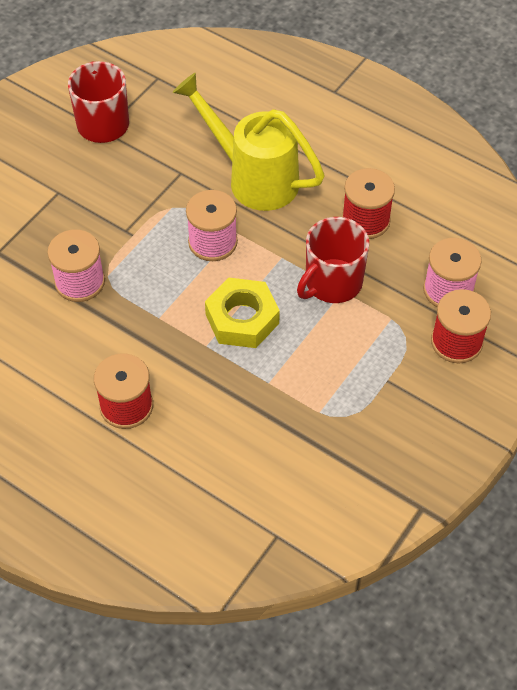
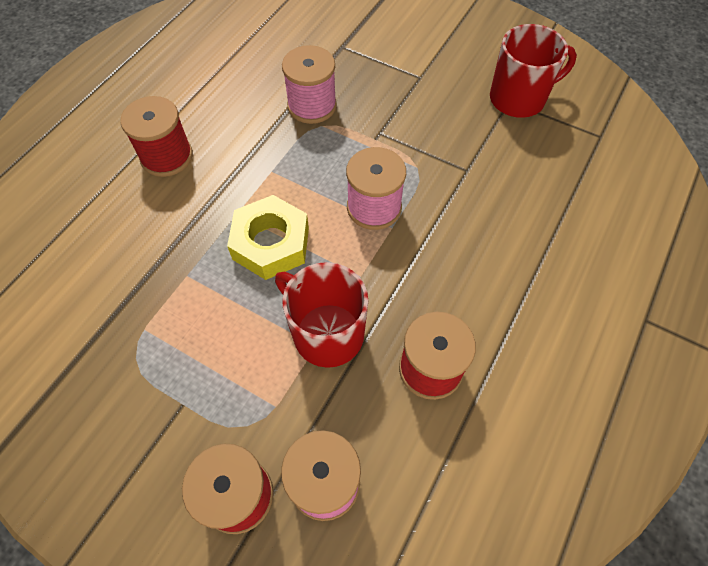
camera: 85 degrees right, 5 degrees up
(253, 177) = (475, 238): yellow watering can -> none

